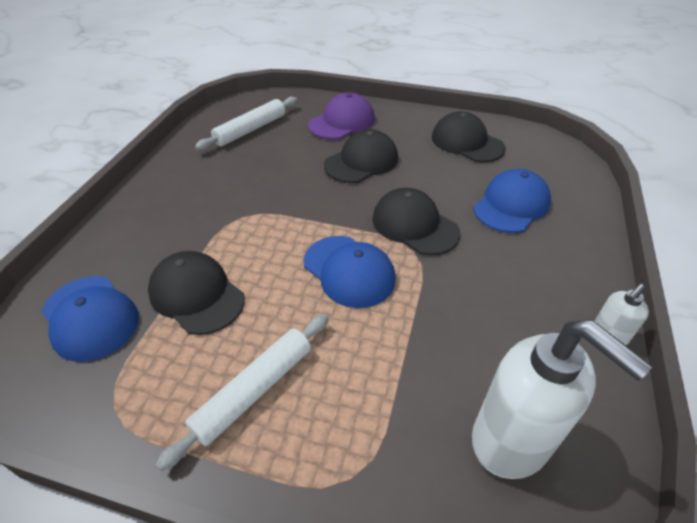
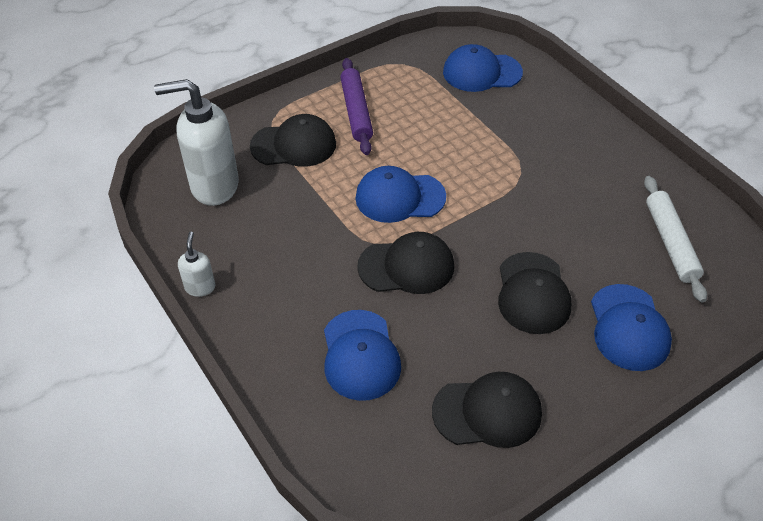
camera: 130 degrees right, 5 degrees up
(196, 295) = (455, 118): black cap -> black cap (294, 145)
(254, 391) = (356, 112): white rolling pin -> purple rolling pin
(342, 122) = (629, 328): purple cap -> blue cap

